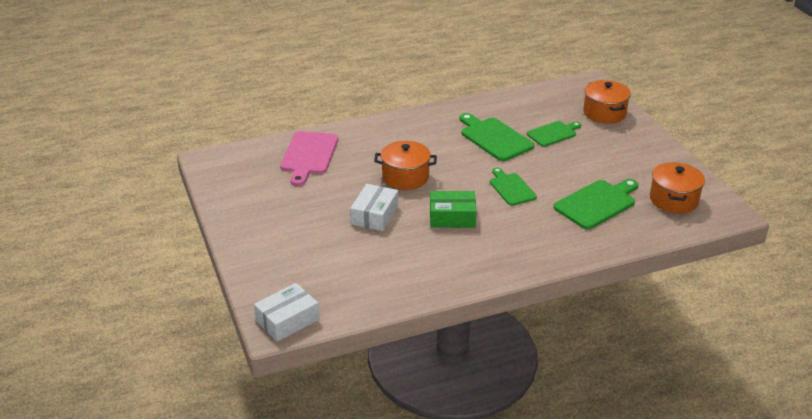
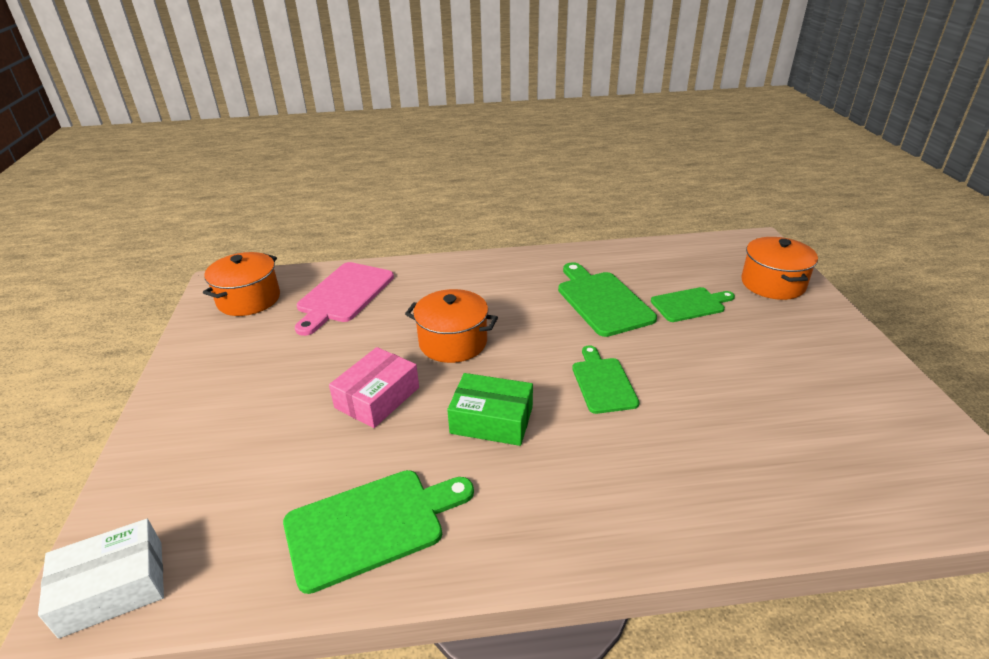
camera: 15 degrees right, 0 degrees up
(374, 215) = (377, 397): white box -> pink box
(597, 203) = (741, 432): green cutting board -> green cutting board (371, 525)
(673, 200) = (883, 446): orange pot -> orange pot (249, 299)

